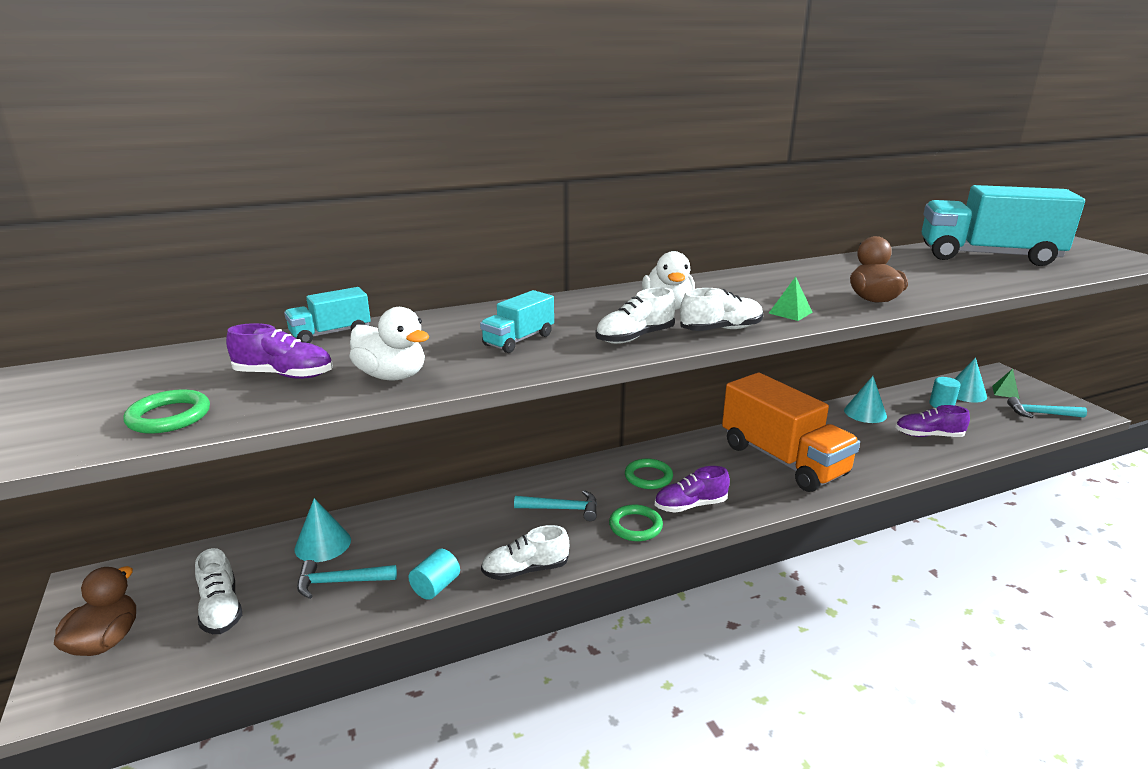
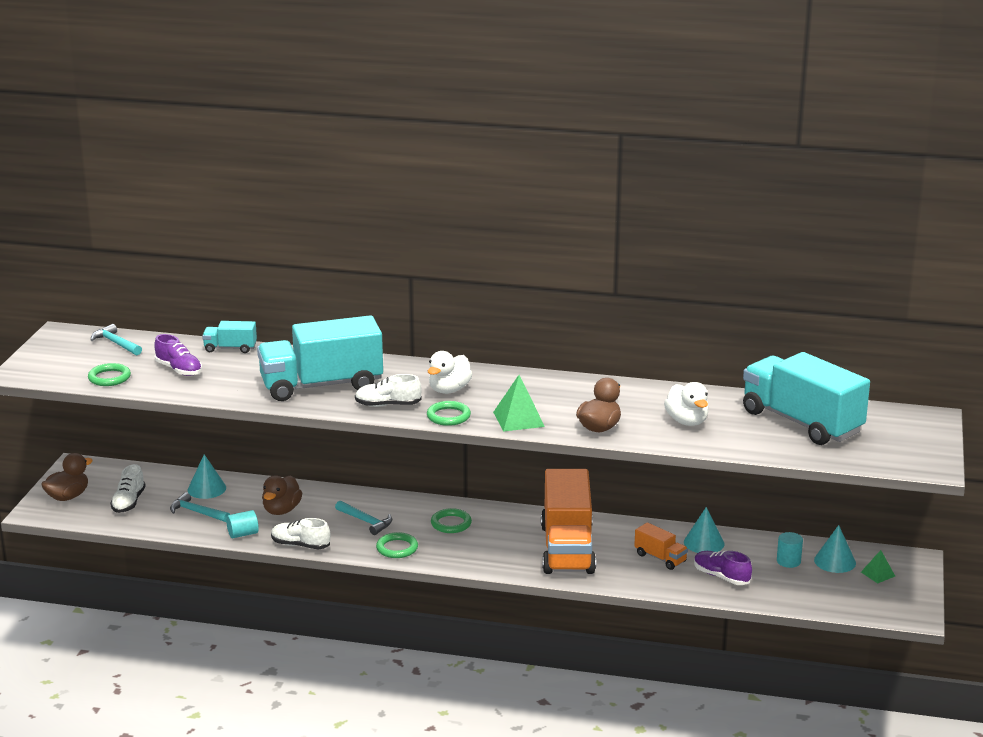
camera: 35 degrees right, 0 degrees up
(392, 376) = (227, 387): white duck -> white duck (687, 421)
(450, 534) = (281, 510): none -> brown duck
(518, 340) = (321, 385): turquoise truck -> turquoise truck, size x2.22
(690, 505) = (451, 550): purple shoe -> none
(721, 329) = (448, 416): white shoe -> green ring
(790, 312) = (518, 419): green pyramid -> green pyramid, size x1.70
(861, 438) = (660, 558): none -> orange truck
(1040, 414) = (866, 600): turquoise hammer -> turquoise hammer (116, 343)

